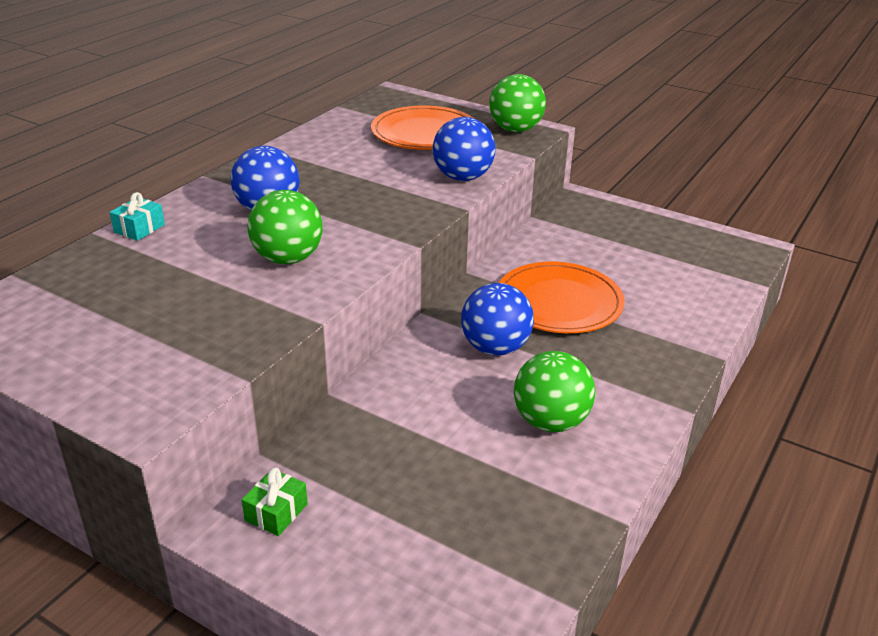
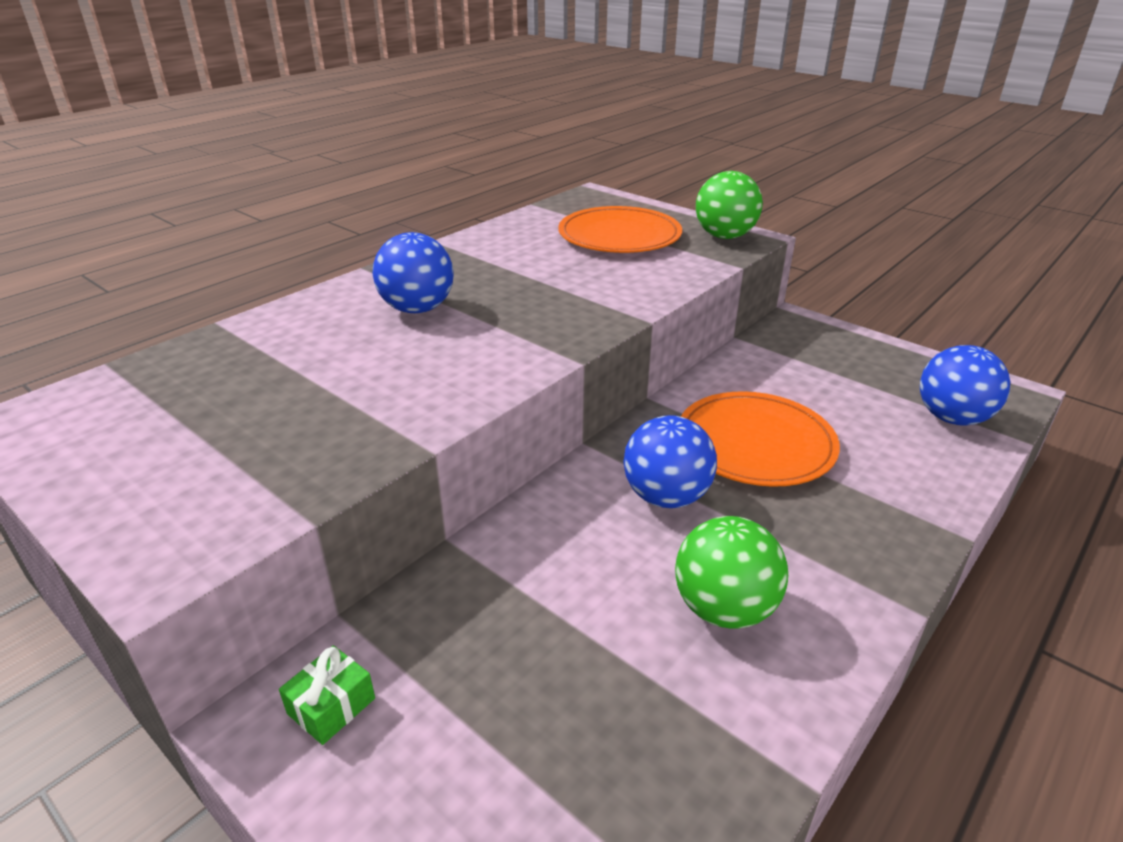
camera: 10 degrees right, 0 degrees up
(139, 228) = (267, 321): turquoise gift -> none
(288, 258) = (420, 367): green ball -> none
(462, 177) = (652, 285): blue ball -> blue ball (952, 418)

